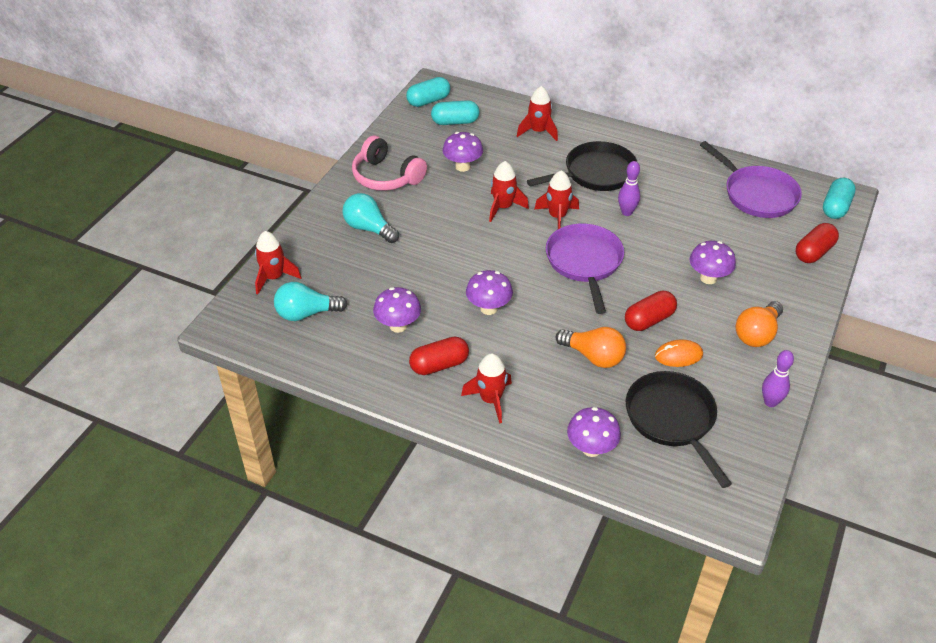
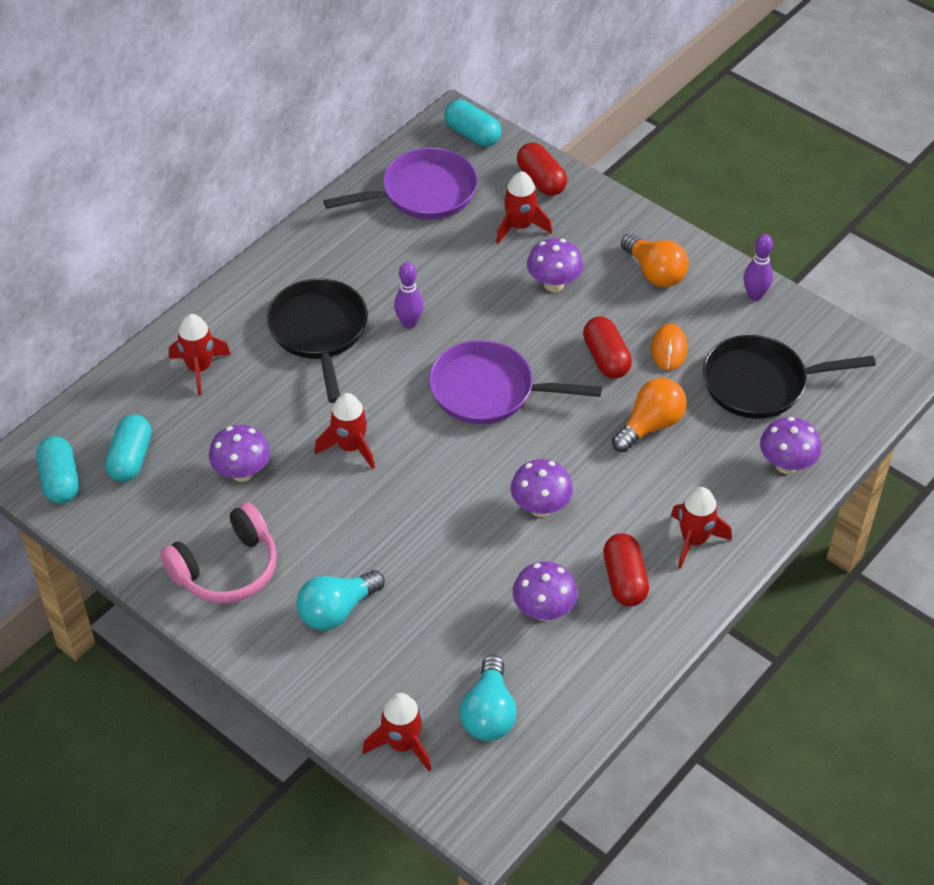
camera: 75 degrees left, 5 degrees up
(557, 217) = (391, 395): red rocket -> red rocket (519, 226)

